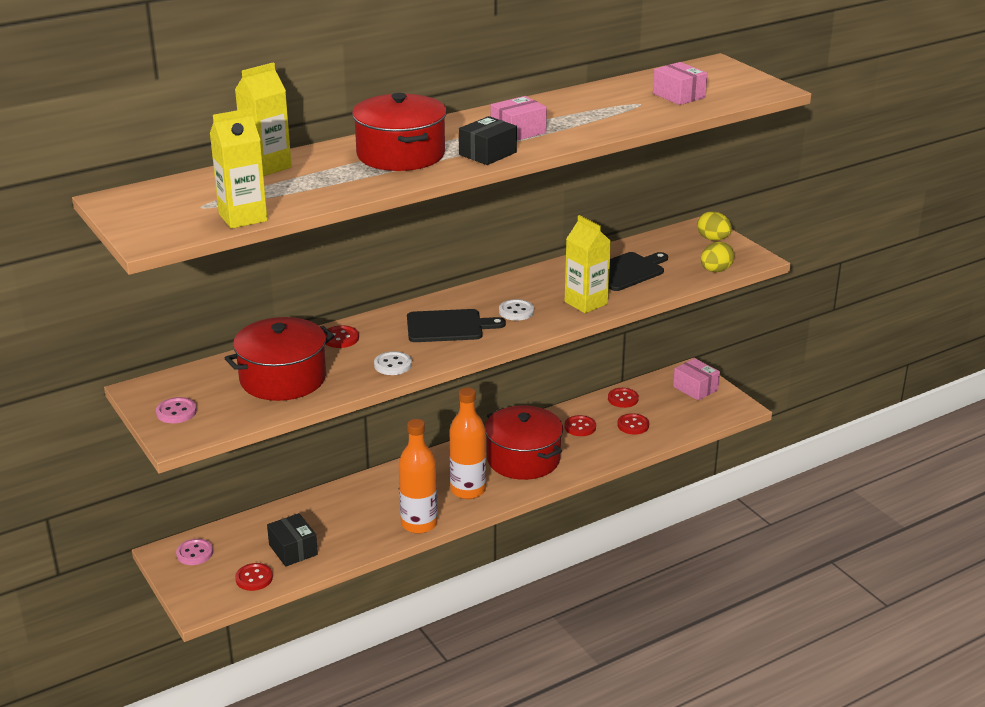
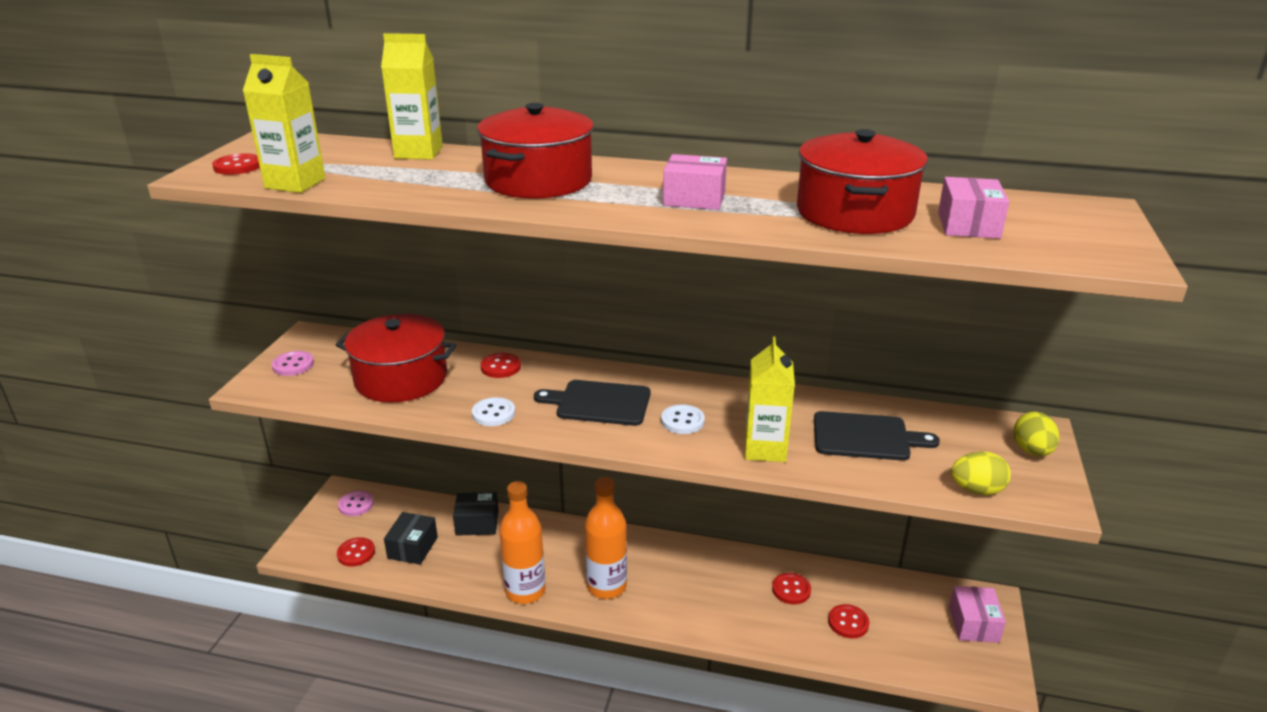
camera: 45 degrees right, 0 degrees up
(448, 326) = (599, 403): black cutting board -> black cutting board turned 150 degrees clockwise
(487, 153) = (613, 208): black box -> black box (477, 523)
(523, 459) = (694, 588): red pot -> red pot (855, 212)
(623, 399) = (875, 587): red button -> red button (238, 166)

